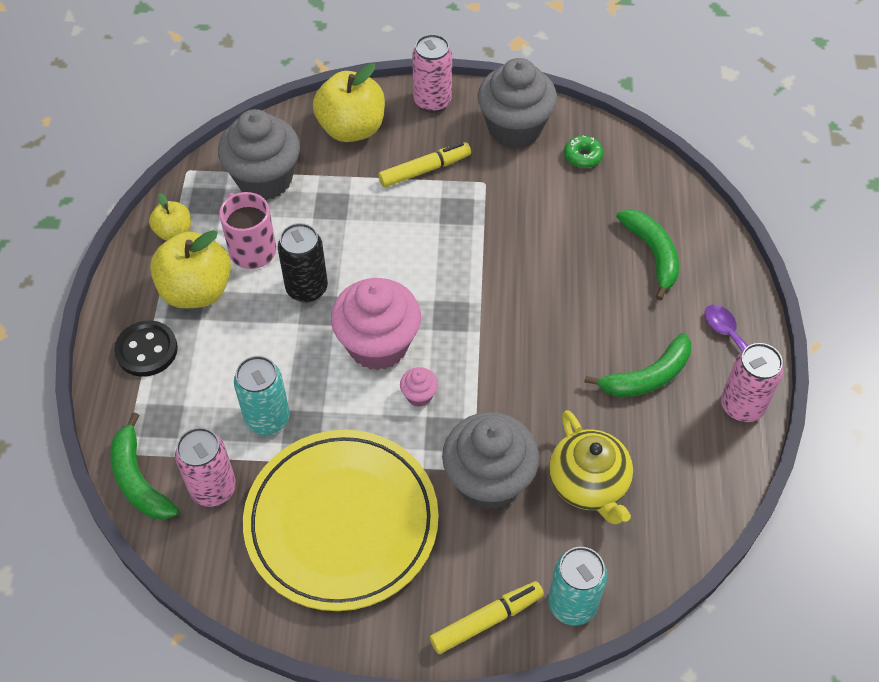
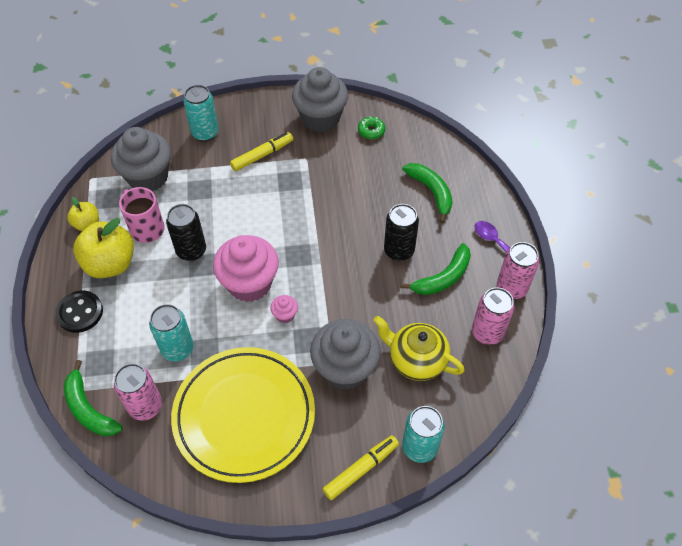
camera: 10 degrees left, 0 degrees up
(351, 128) = (205, 133): yellow apple -> turquoise can
(432, 101) = (259, 107): pink can -> pink can (487, 333)
(589, 484) = (416, 360): yellow teapot -> yellow teapot turned 150 degrees clockwise
(591, 330) = (399, 251): none -> black can

